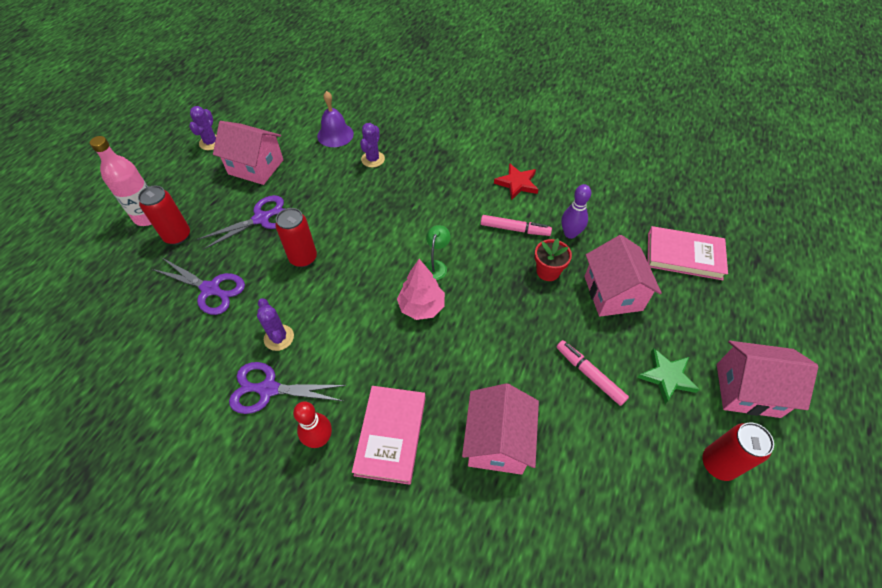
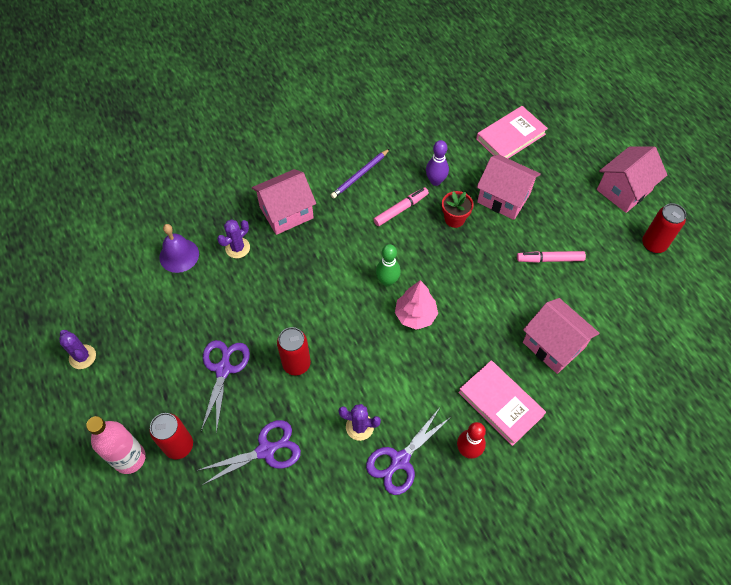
camera: 50 degrees left, 5 degrees up
(256, 167) = (155, 338): pink house -> pink house (286, 212)
(373, 159) = (237, 248): purple cactus -> purple cactus turned 75 degrees clockwise
(436, 266) = (387, 281): green lamp -> green bowling pin
(517, 183) = (360, 175): red star -> purple pencil
(667, 377) = (584, 221): green star -> none

